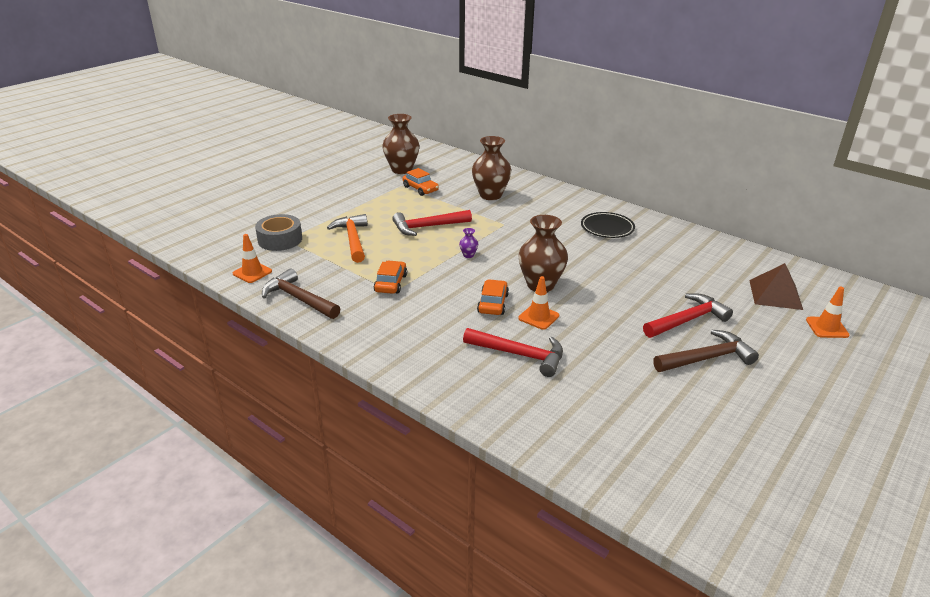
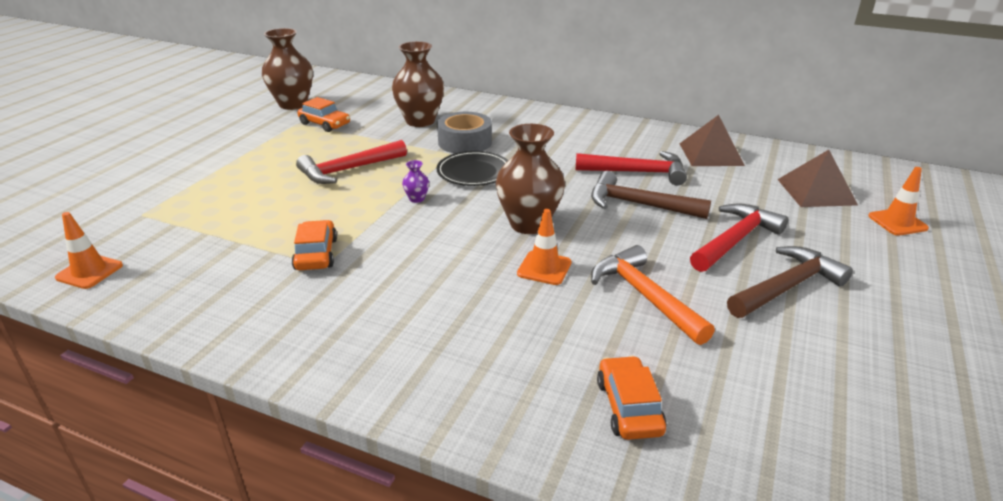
camera: 15 degrees left, 0 degrees up
(280, 240) = (130, 216): grey tape -> grey tape (465, 142)
(298, 299) = (173, 301): brown hammer -> brown hammer (638, 204)
(352, 239) = (243, 200): orange hammer -> orange hammer (644, 296)
(492, 303) = (473, 259): orange car -> orange car (628, 407)
(520, 355) = (541, 328): red hammer -> red hammer (637, 172)
(607, 228) = (581, 141): black plate -> black plate (474, 172)
(706, 252) = (711, 154): none -> brown pyramid

